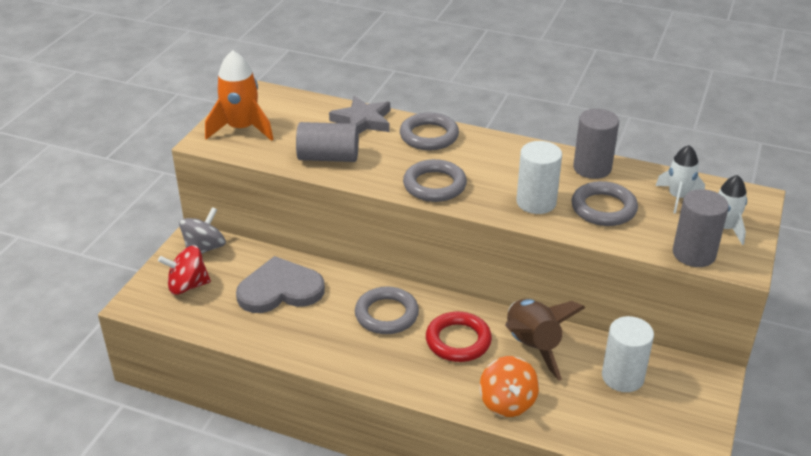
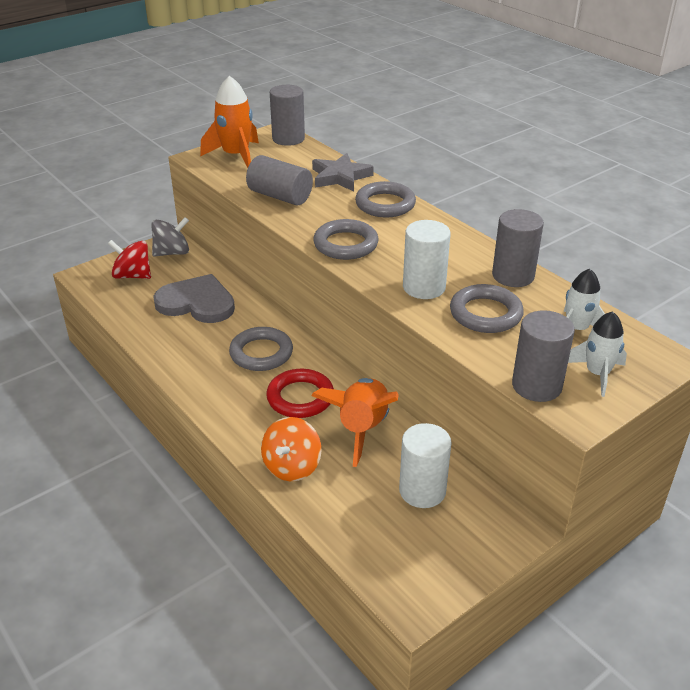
camera: 30 degrees right, 0 degrees up
(273, 96) = (288, 139): none -> grey cylinder
(532, 346) = (362, 429): brown rocket -> orange rocket

